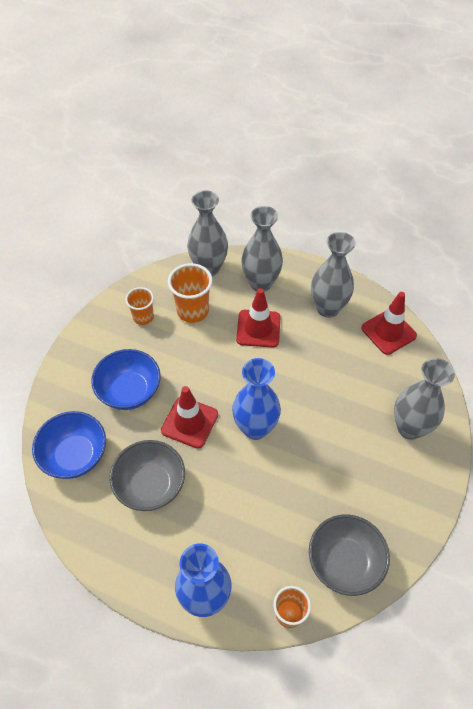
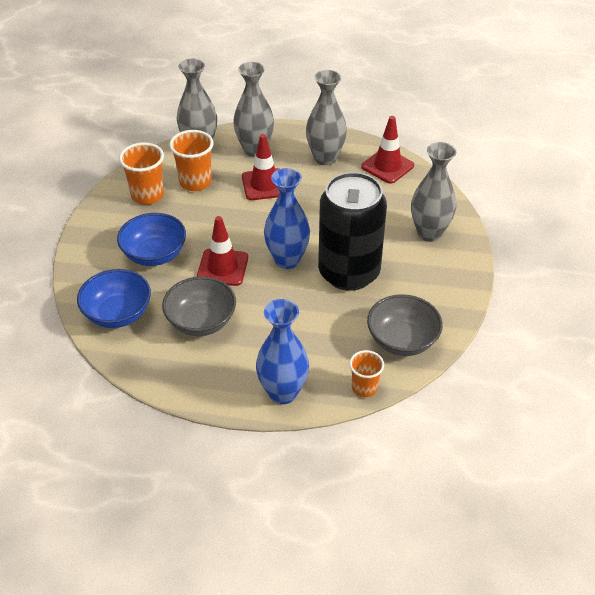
camera: 15 degrees left, 10 degrees down
(143, 317) = (147, 195): orange cup -> orange cup, size x1.55
(313, 459) = (349, 273): none -> black can

